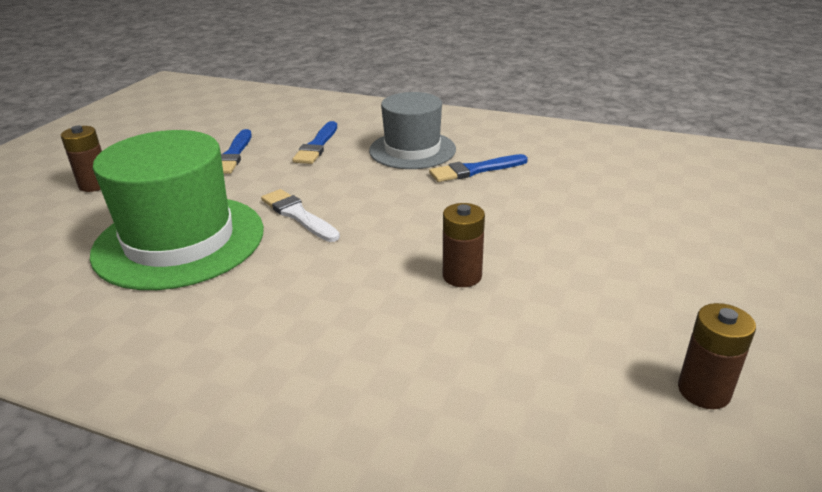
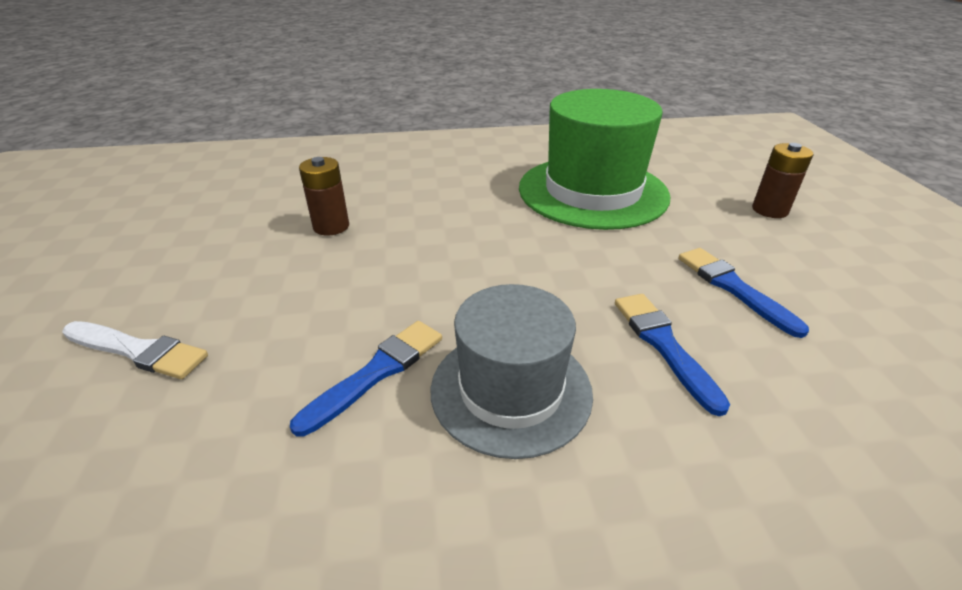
camera: 150 degrees right, 5 degrees up
(298, 215) = (532, 236): white brush -> white brush (138, 351)
(703, 391) = (143, 204): brown battery -> none

